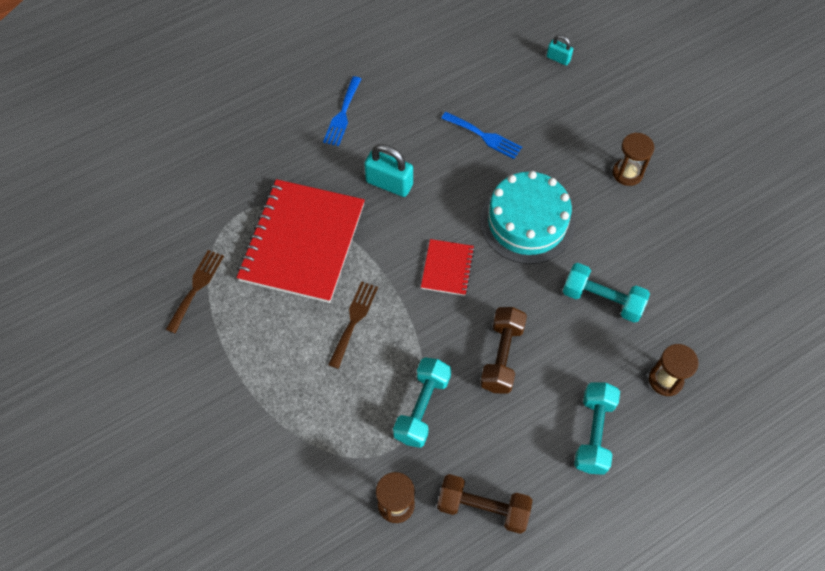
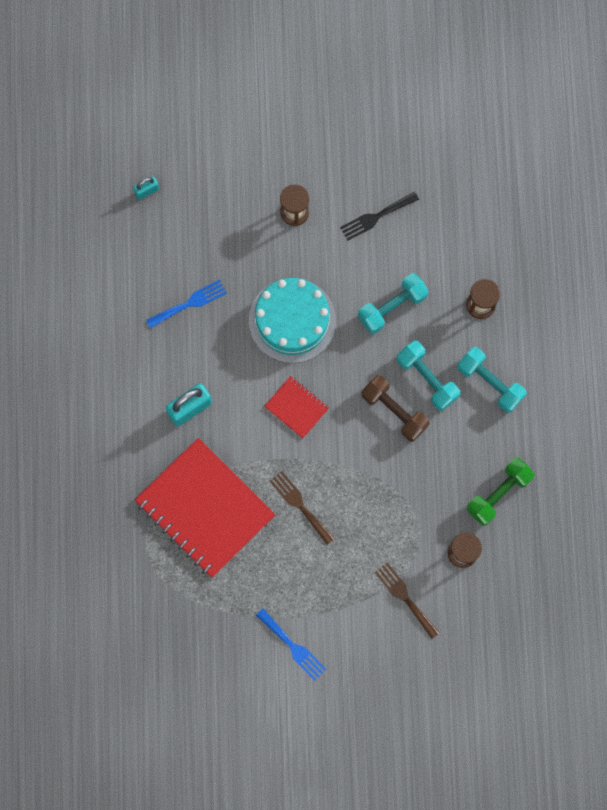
camera: 60 degrees left, 15 degrees up
(196, 287) = (197, 614): brown fork -> brown fork (405, 597)
(342, 114) = (94, 408): blue fork -> blue fork (293, 646)
(422, 408) = (401, 493): turquoise dumbbell -> turquoise dumbbell (427, 379)
(483, 508) = (498, 494): brown dumbbell -> green dumbbell
(676, 240) = (376, 217): none -> black fork

